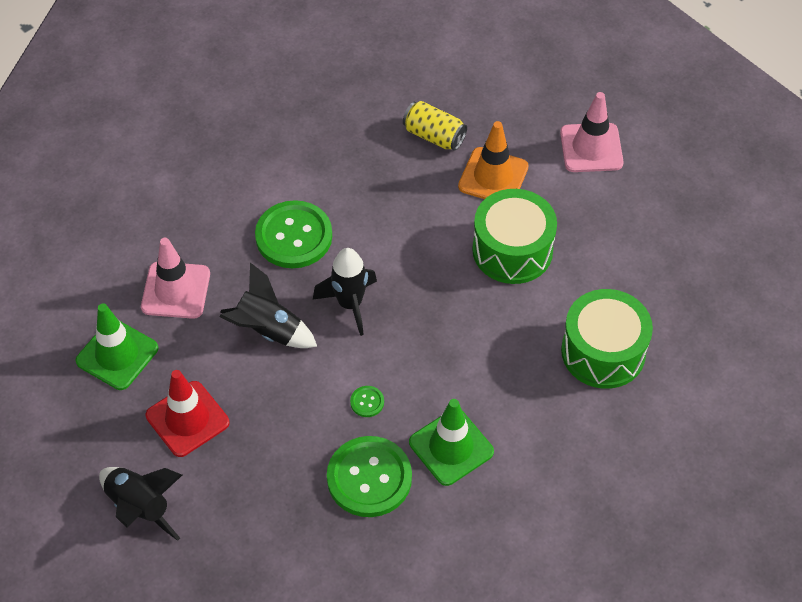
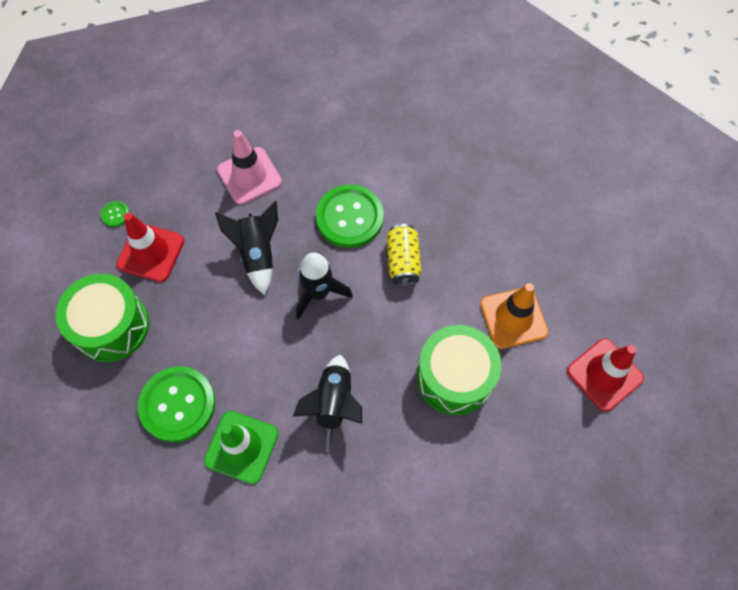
camera: 55 degrees right, 10 degrees up
(117, 355) = (174, 176): green traffic cone -> none
(140, 507) = (64, 271): black rocket -> black rocket (334, 403)
(367, 402) = (241, 360): green button -> green button (115, 214)
(434, 136) = (516, 251): yellow can -> yellow can (403, 261)
(591, 148) = (604, 374): pink traffic cone -> red traffic cone
(603, 352) = (410, 511): green drum -> green drum (111, 326)

